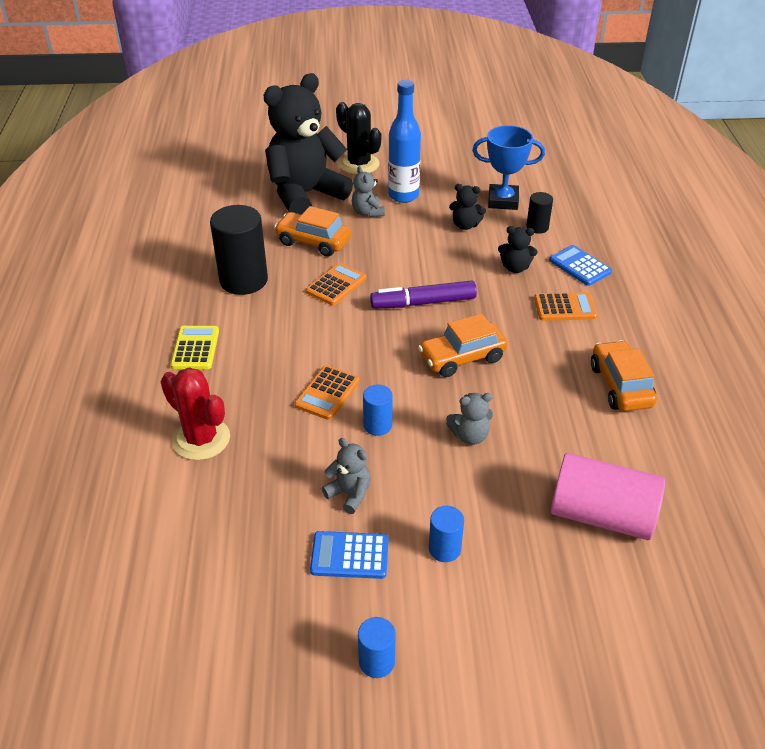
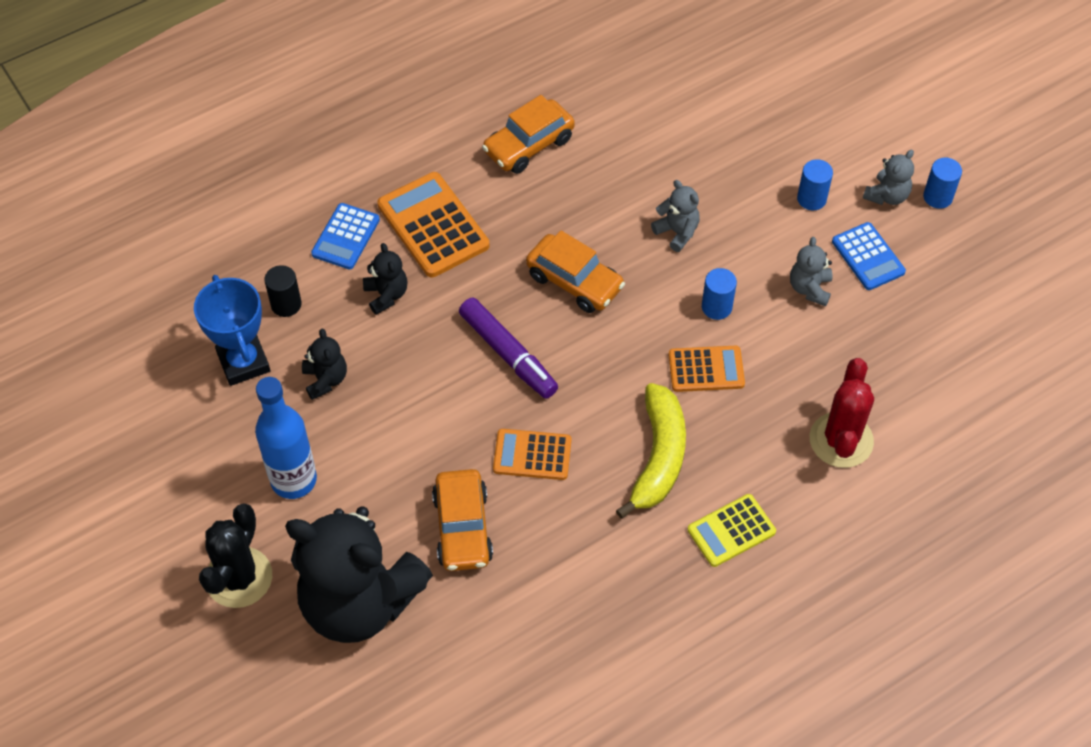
camera: 120 degrees left, 15 degrees up
(243, 280) = (587, 559): black cylinder -> none
(281, 338) = (658, 457): none -> yellow banana
(367, 212) = (359, 502): grey teddy bear -> grey teddy bear (887, 196)
(565, 307) = (433, 225): orange calculator -> orange calculator, size x1.58
(601, 515) = (699, 113): pink cylinder -> none

